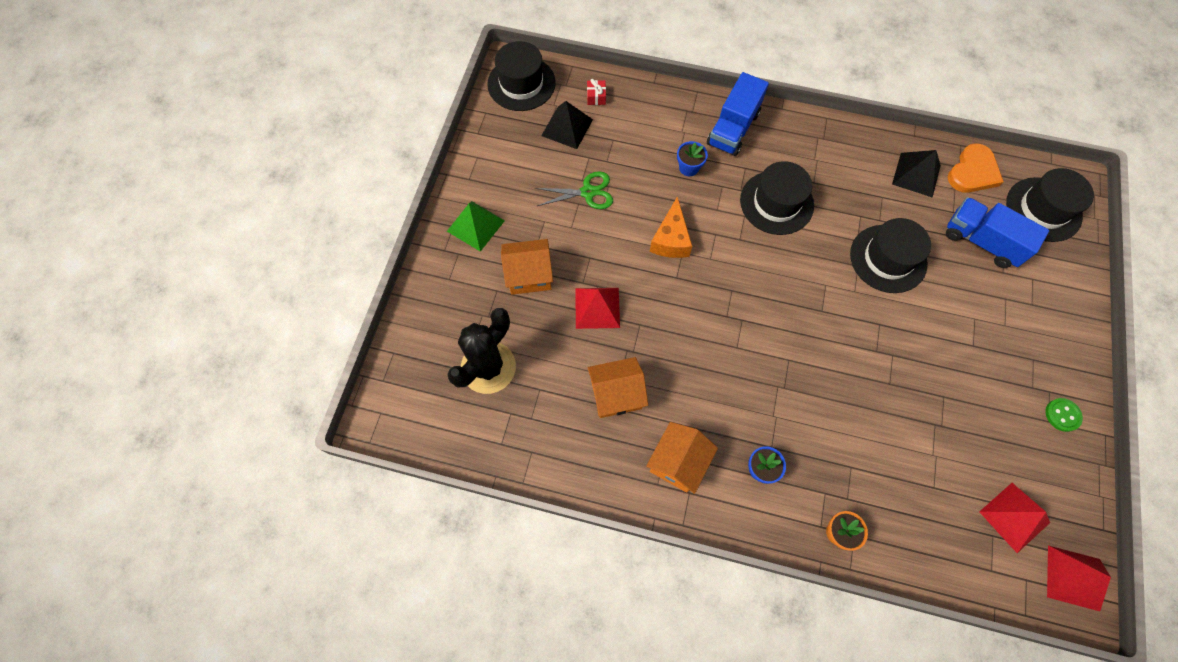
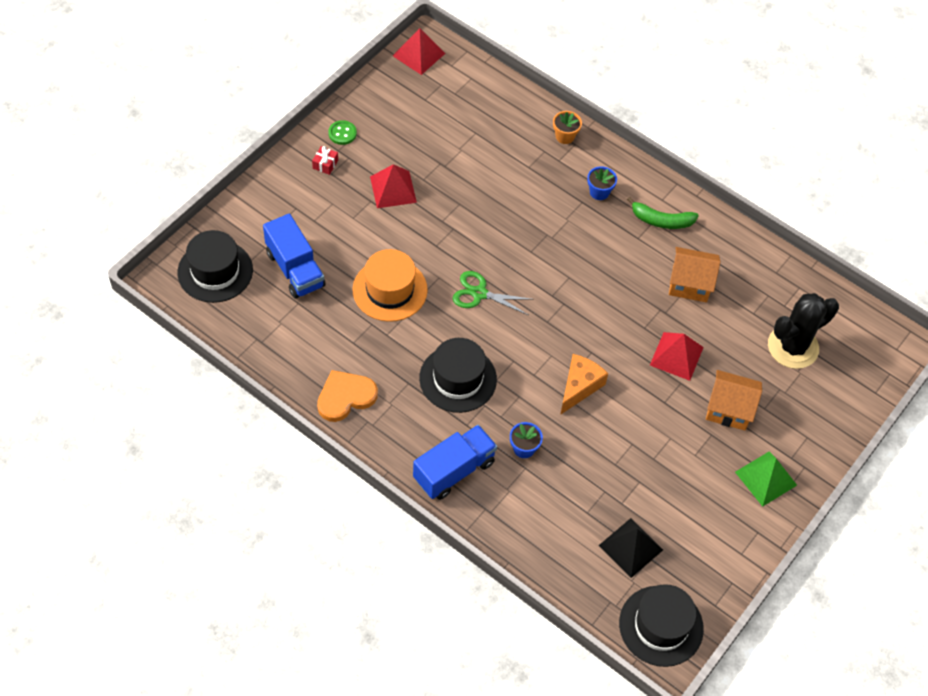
camera: 160 degrees left, 10 degrees down
(588, 192) = (639, 466): green scissors -> green scissors (479, 293)
(596, 97) = (582, 571): red gift -> red gift (325, 164)
(678, 462) = (661, 220): orange house -> green banana
(888, 258) = (390, 290): black hat -> orange hat
(916, 174) = (304, 348): black pyramid -> none
(973, 172) = (249, 328): orange heart -> orange heart (345, 397)
(1014, 517) = (431, 96): red pyramid -> red pyramid (393, 189)

